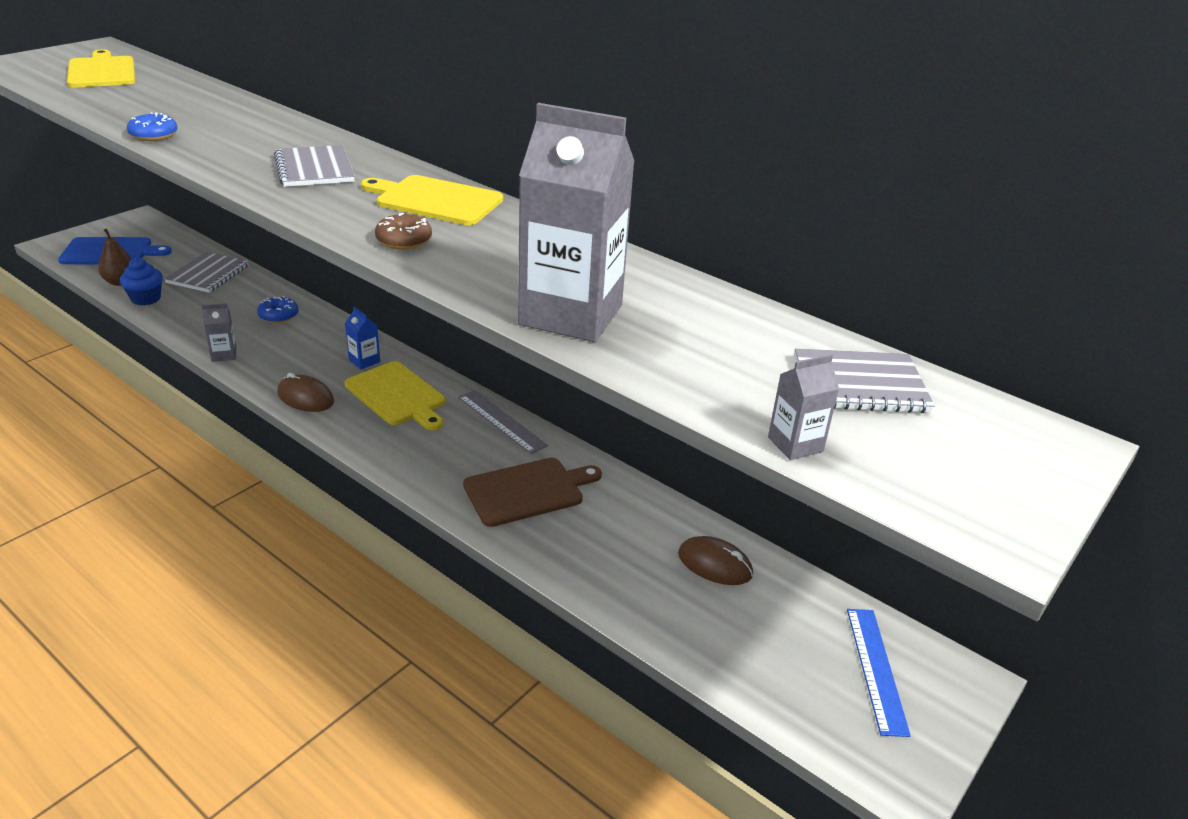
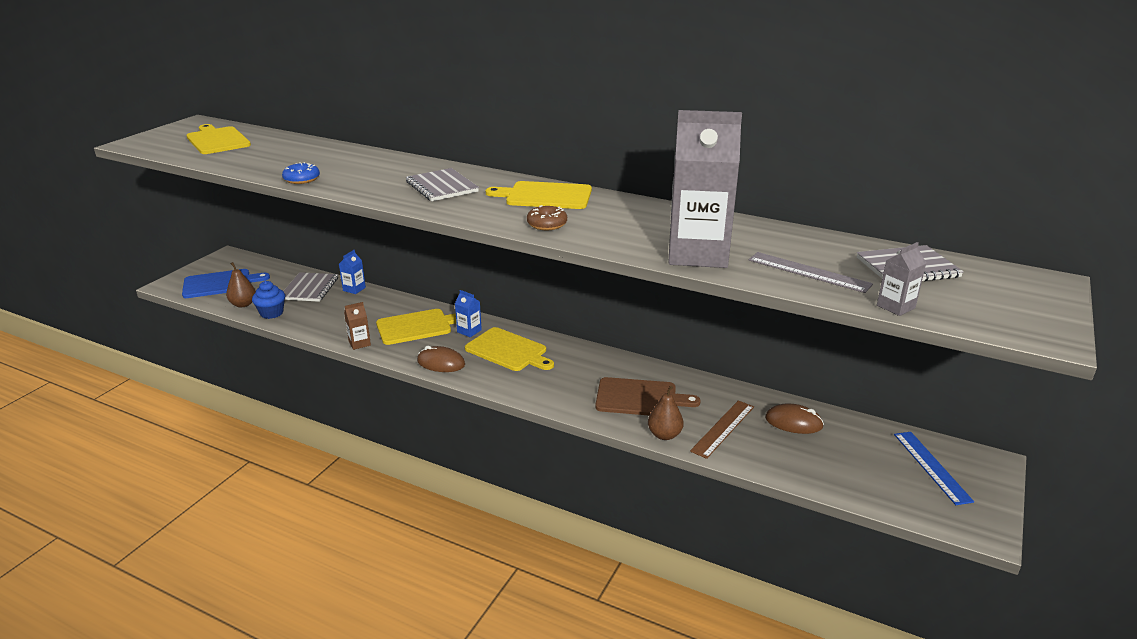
camera: 10 degrees left, 5 degrees down
(224, 355) = (359, 343): grey carton -> brown carton
(259, 283) = (354, 289): none -> blue carton
(278, 316) = (384, 310): blue donut -> none
(305, 344) = (417, 326): none -> yellow cutting board
(501, 421) = (594, 355): grey ruler -> grey ruler (808, 272)
(528, 491) = (640, 398): brown cutting board -> brown cutting board turned 45 degrees clockwise
(530, 549) = (664, 435): none -> brown pear
(613, 555) = (723, 428): none -> brown ruler

